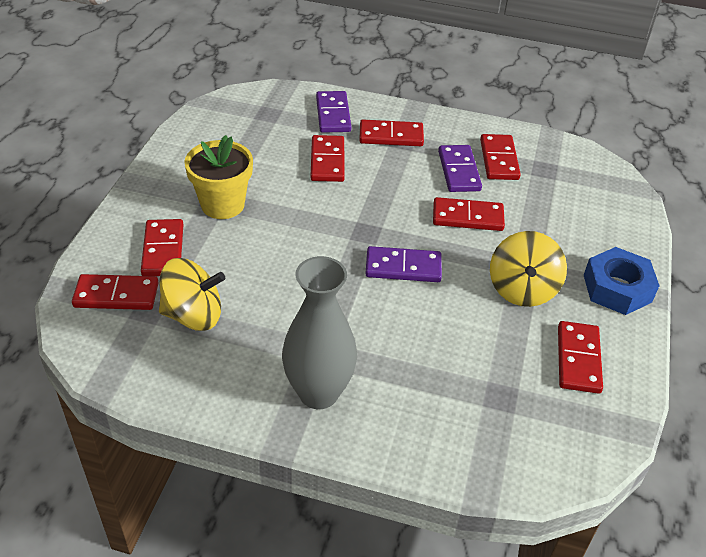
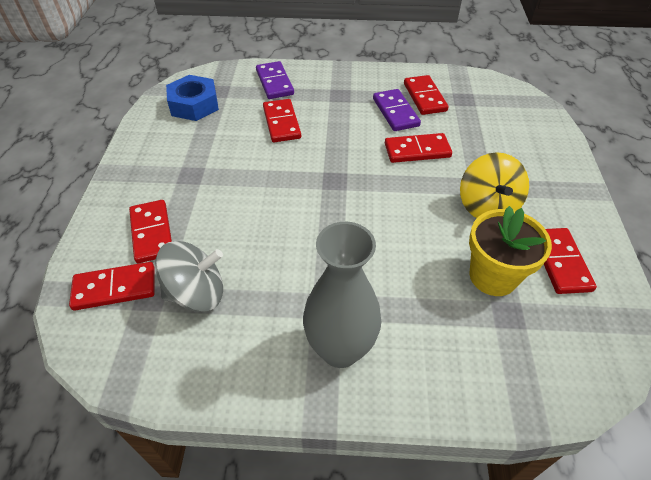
camera: 10 degrees left, 5 degrees up
(193, 315) = (196, 293): yellow spinning top -> grey spinning top
(222, 204) = (198, 178): yellow flower pot -> yellow flower pot (493, 276)
(391, 136) = (329, 92): red domino -> none
(403, 267) = (378, 206): purple domino -> none
(617, 288) = (564, 190): blue nut -> blue nut (194, 105)

